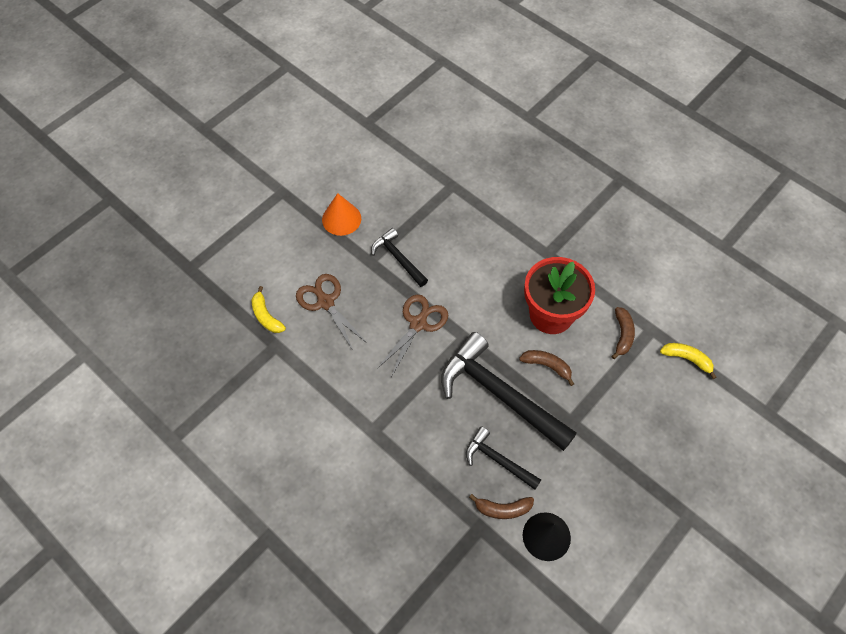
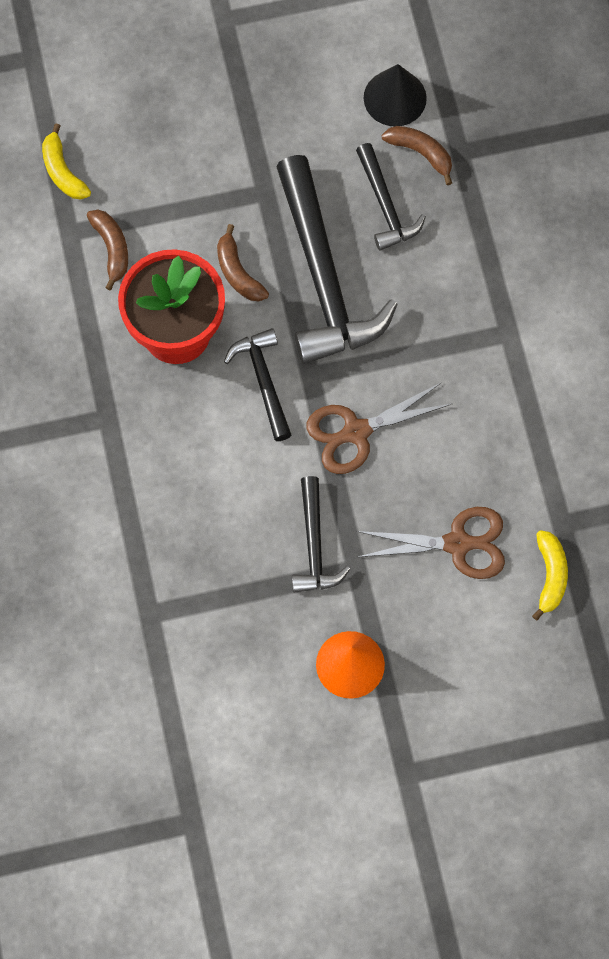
camera: 145 degrees left, 10 degrees up
(325, 302) = (457, 544): brown scissors -> brown scissors turned 90 degrees counterclockwise
(486, 319) = (263, 380): none -> black hammer
(622, 335) = (112, 249): brown banana -> brown banana turned 120 degrees clockwise

